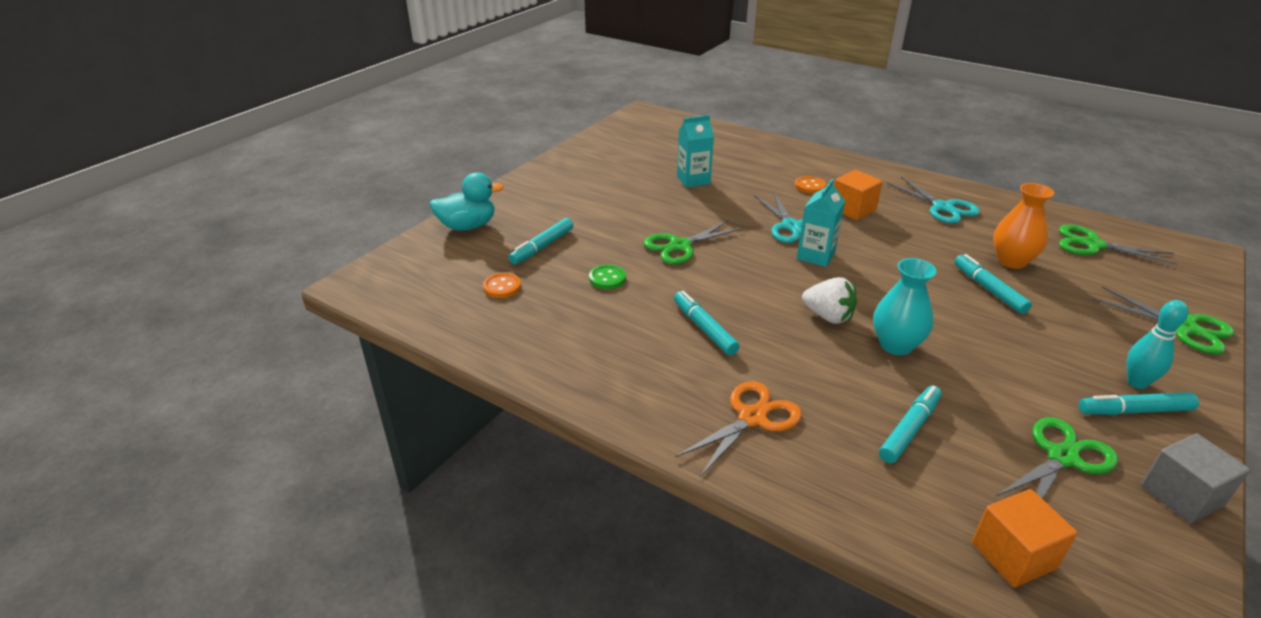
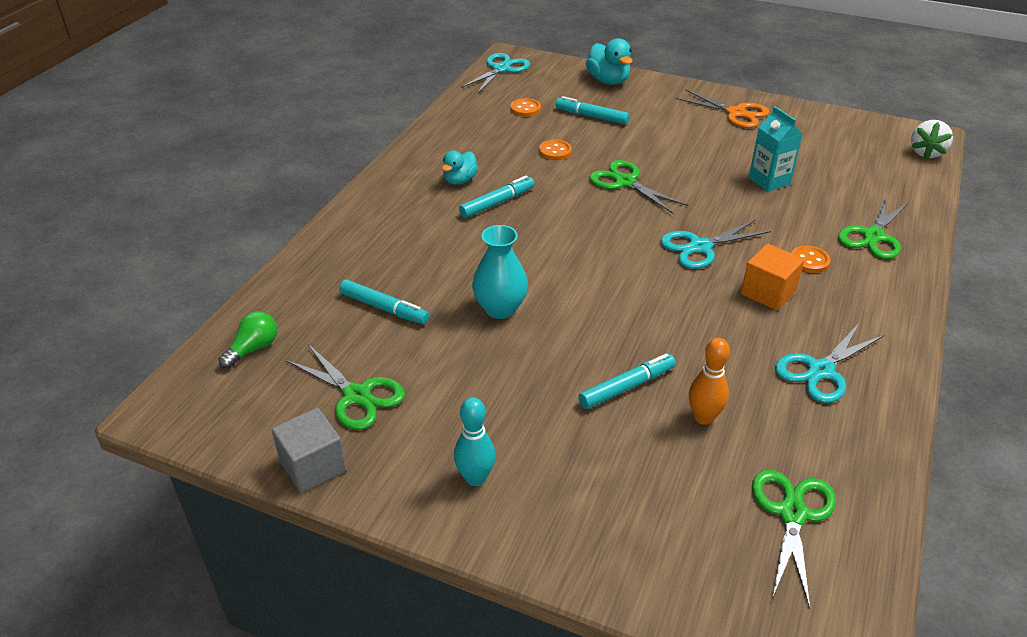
camera: 80 degrees right, 5 degrees up
(386, 293) = (501, 69): none -> turquoise scissors
(607, 278) = (555, 151): green button -> orange button
(651, 351) = (460, 180): none -> turquoise duck
(752, 418) = (388, 230): orange scissors -> orange scissors (736, 113)
(815, 256) = (644, 263): turquoise carton -> none
(828, 316) = (535, 269): white strawberry -> white strawberry (926, 153)
(1011, 261) = (703, 417): orange vase -> orange bowling pin
(1013, 555) = (253, 349): orange cube -> green light bulb
(1134, 411) = (428, 463): turquoise marker -> none
(1184, 328) = (600, 558): green scissors -> green scissors (873, 236)

